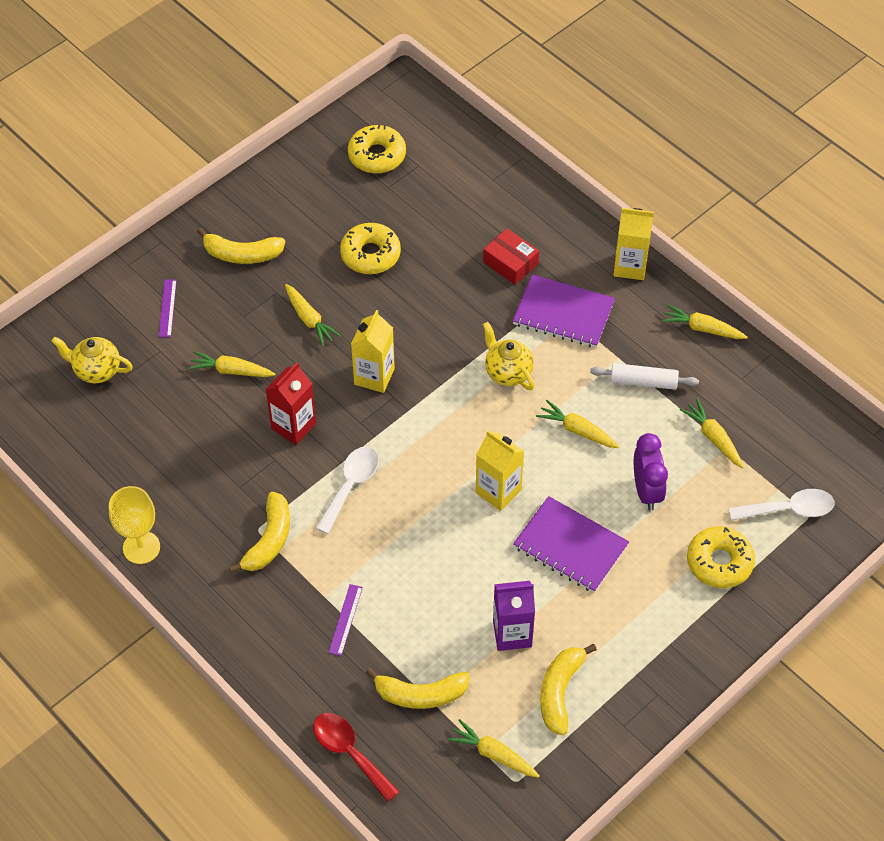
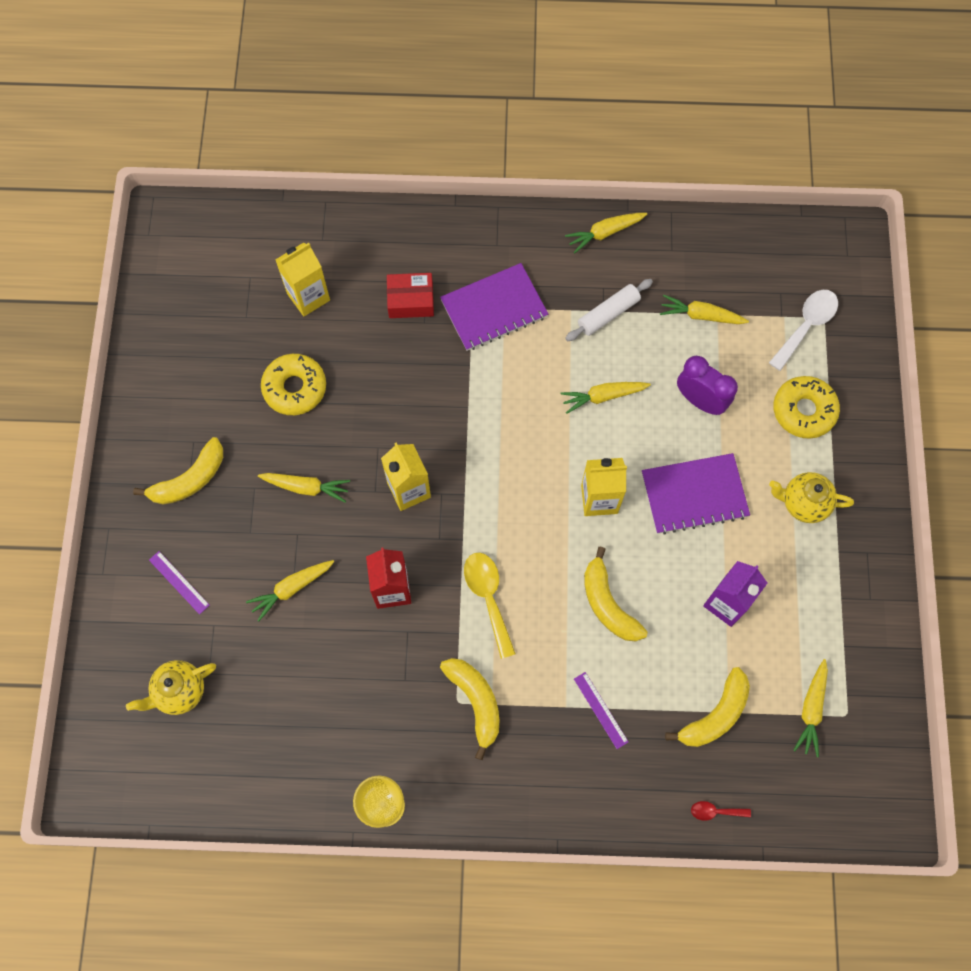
camera: 45 degrees left, 15 degrees up
(349, 752) = (715, 811): red spoon -> red spoon, size x0.52
(350, 485) = (488, 597): white spoon -> yellow spoon
(377, 155) = (207, 296): yellow donut -> none
(493, 754) = (811, 709): yellow carrot -> yellow carrot turned 60 degrees counterclockwise
(507, 372) = (504, 395): yellow teapot -> yellow teapot (803, 503)
(560, 692) = (804, 616): yellow banana -> yellow banana (608, 604)
(630, 266) = (501, 226): yellow carton -> yellow carton (308, 297)

